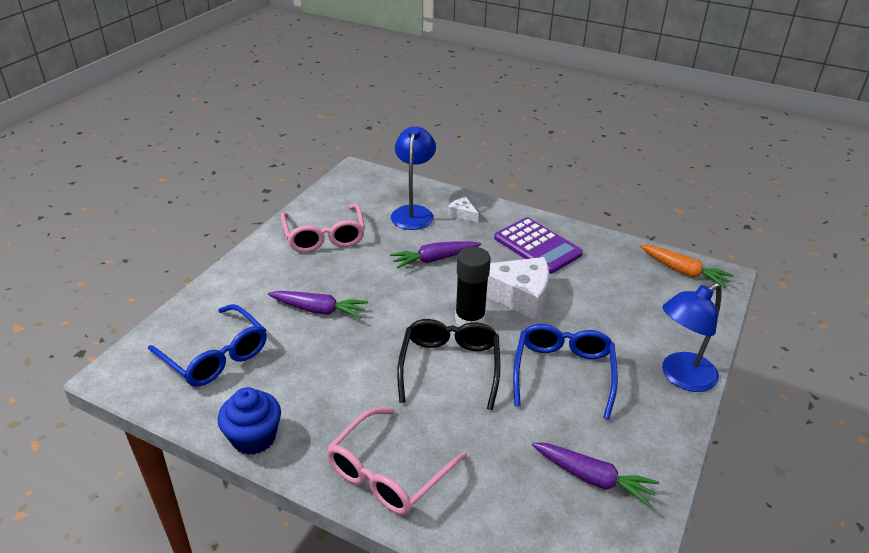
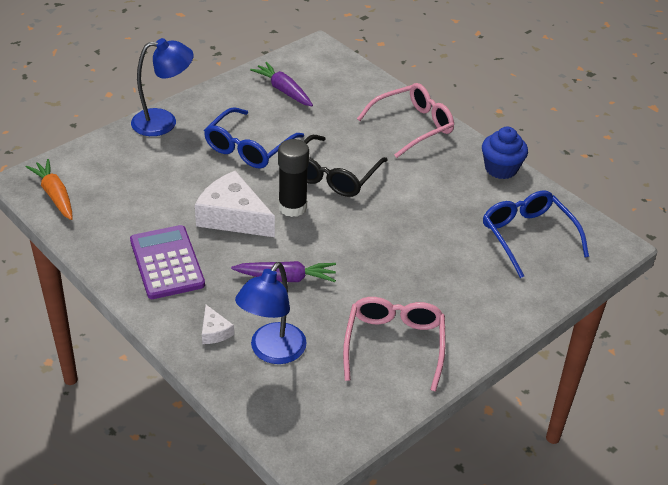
camera: 160 degrees left, 5 degrees up
(319, 310) = (426, 254): purple carrot -> none

